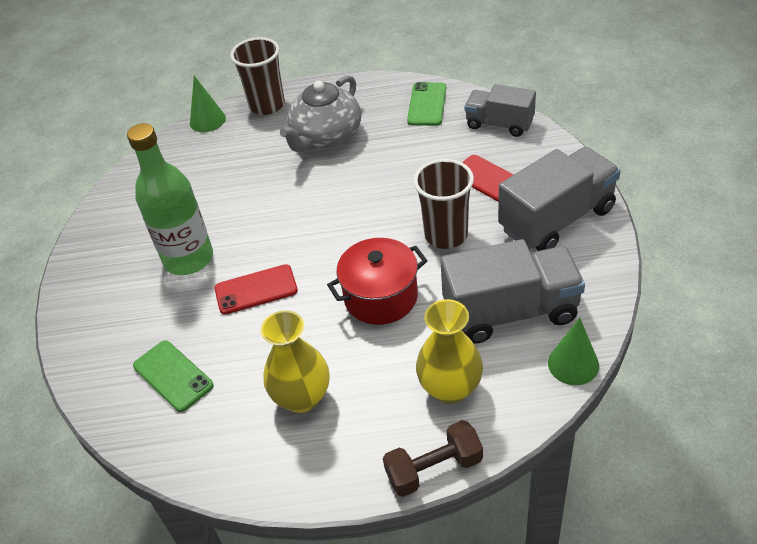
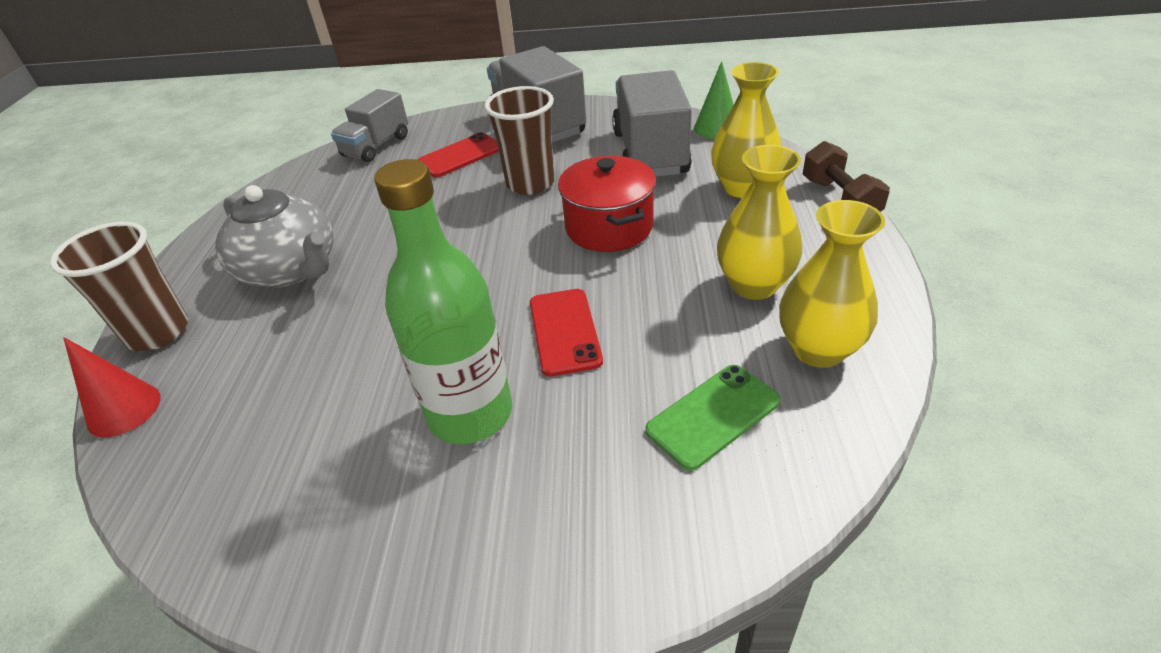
camera: 85 degrees left, 5 degrees down
(207, 120) = (124, 410): green cone -> red cone
(227, 437) = (818, 350): none -> yellow vase
(427, 104) = (299, 189): green phone -> none

